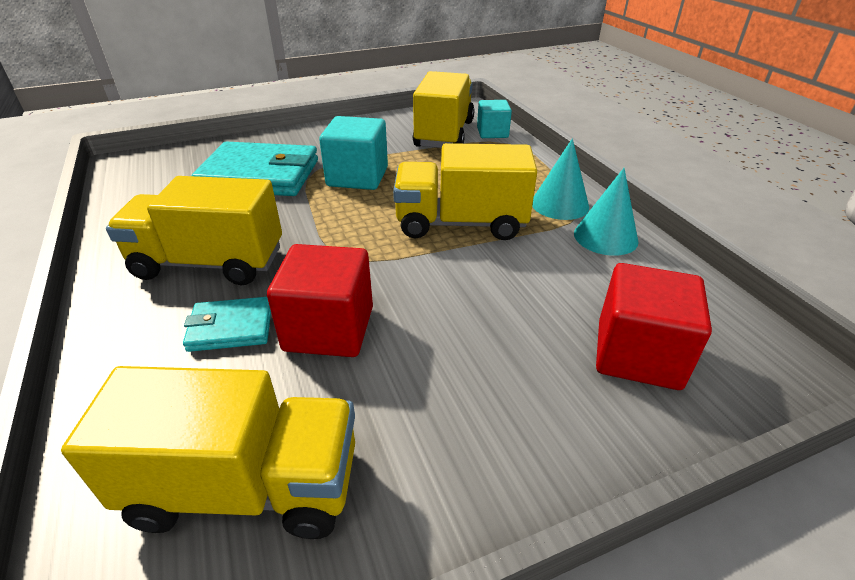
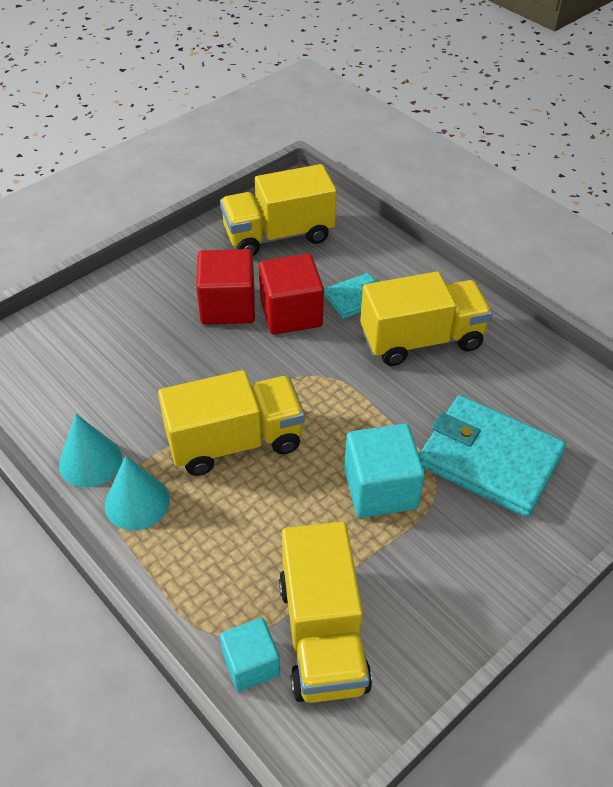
camera: 160 degrees right, 10 degrees up
(260, 175) = (489, 460): turquoise wallet -> turquoise wallet turned 45 degrees clockwise
(638, 354) = (78, 347): red cube -> red cube (228, 306)

